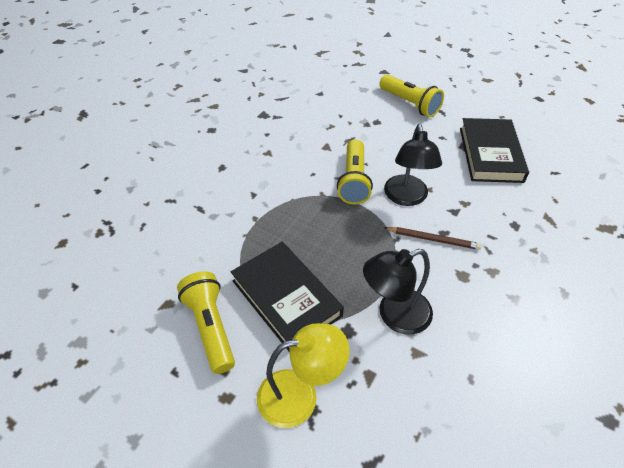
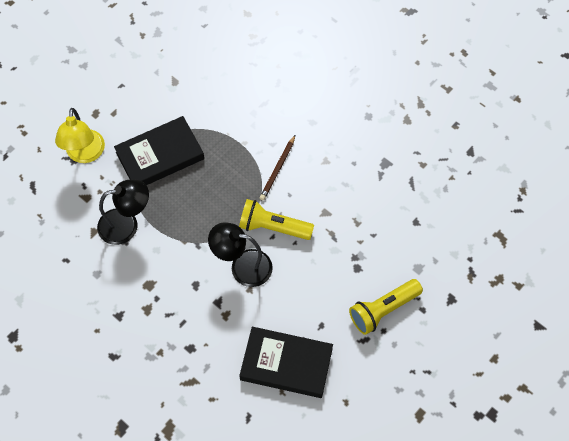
camera: 100 degrees right, 15 degrees up
(210, 327) = (148, 106): yellow flashlight -> none
(394, 315) = (126, 225): black lamp -> black lamp turned 90 degrees clockwise
(433, 239) = (190, 274): brown pencil -> brown pencil (278, 169)

